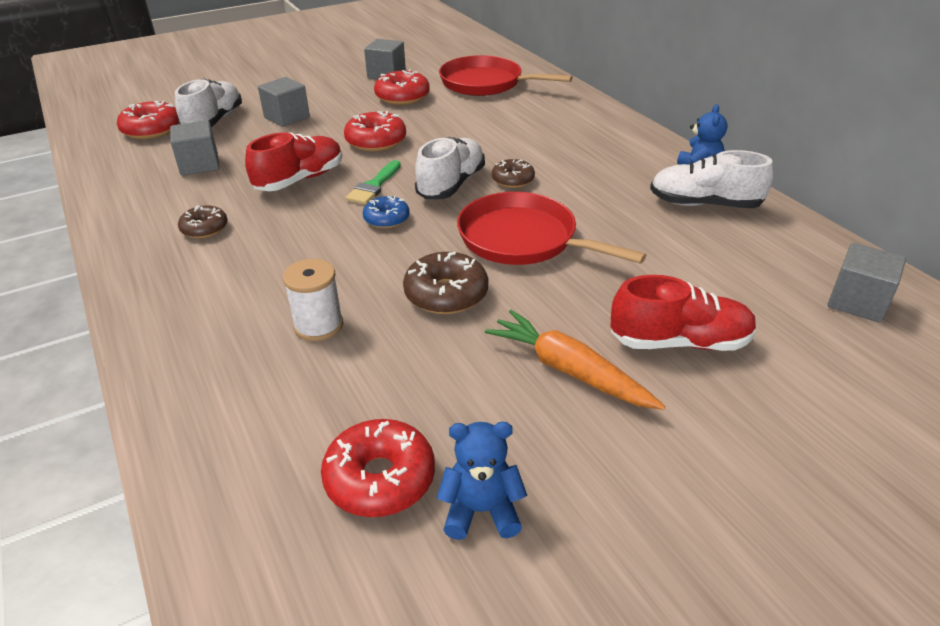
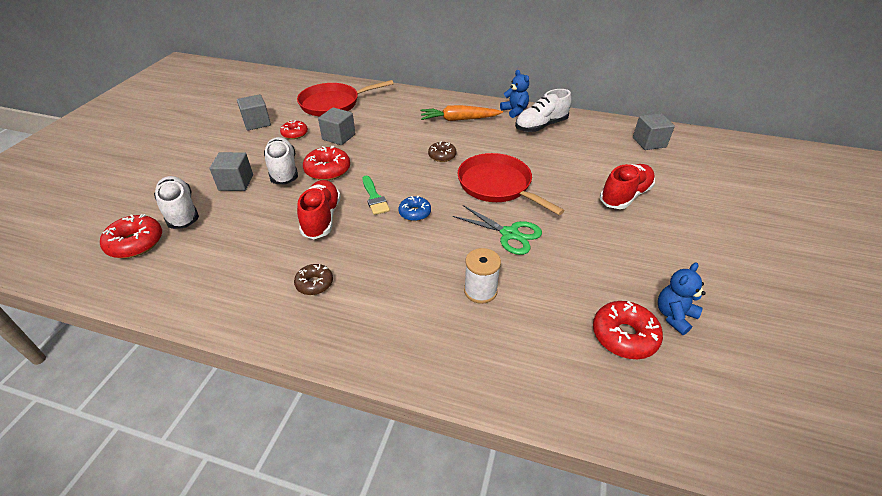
camera: 45 degrees left, 5 degrees up
(199, 165) = (229, 247): grey cube -> grey cube (339, 137)
(402, 97) = (294, 134): red donut -> red donut, size x0.64
(446, 294) = (510, 234): brown donut -> green scissors
(451, 184) = (415, 174): white shoe -> white shoe (283, 170)
(522, 239) = (497, 185): red pan -> red pan turned 60 degrees clockwise
(569, 370) = (610, 235): orange carrot -> orange carrot (459, 119)

